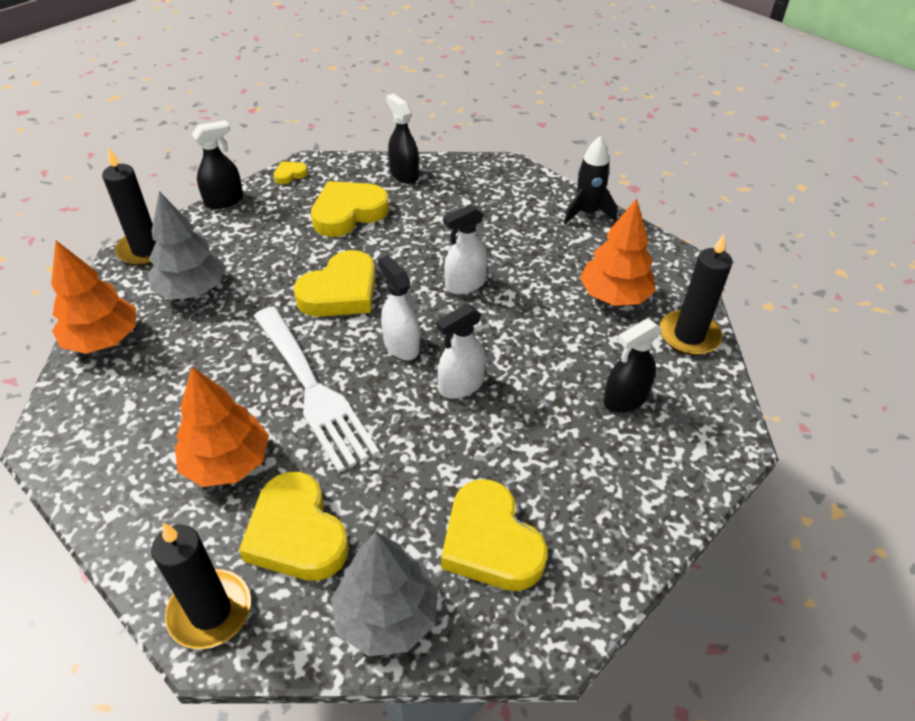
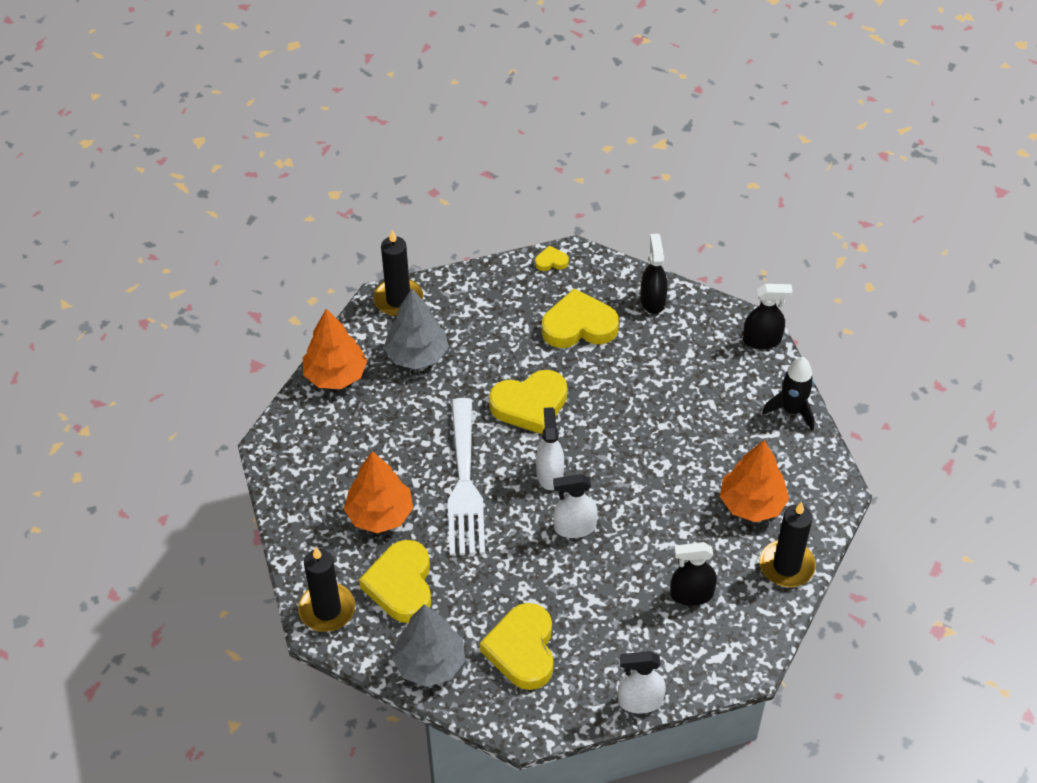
camera: 30 degrees right, 5 degrees up
(224, 201) = (482, 270): black spray bottle -> black spray bottle (762, 340)
(465, 284) = (634, 439): white spray bottle -> white spray bottle (640, 701)

